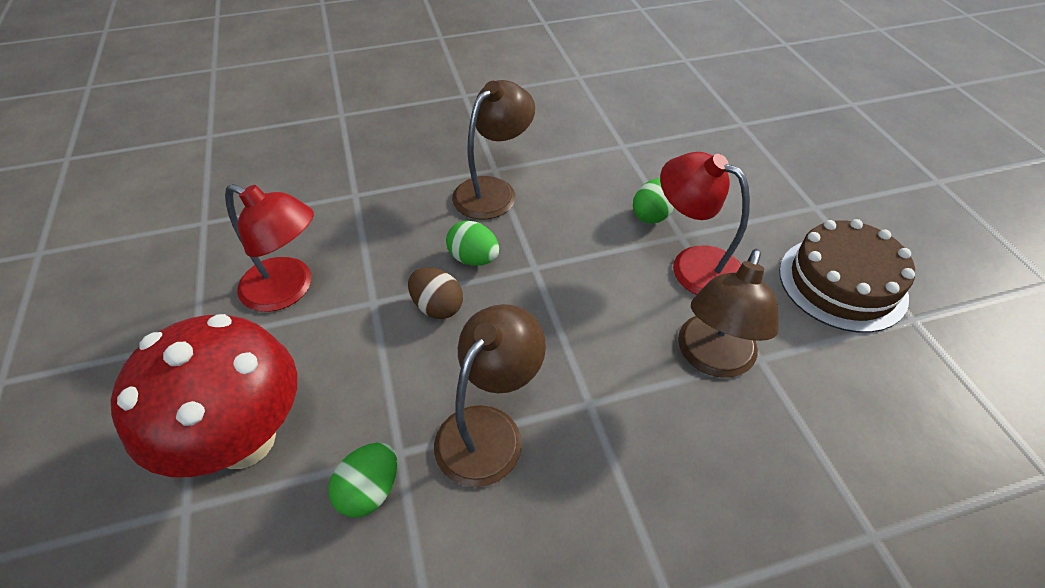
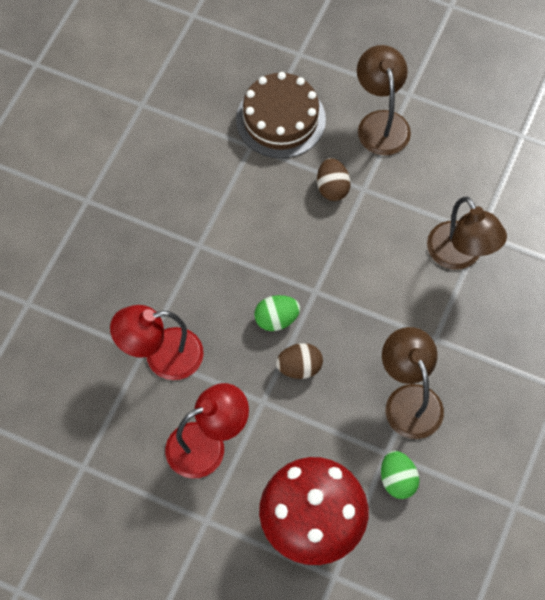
camera: 50 degrees left, 15 degrees up
(493, 190) = (222, 262): brown lamp -> brown lamp (381, 123)
(652, 215) = (332, 188): green egg -> brown egg
(693, 265) = (391, 203): red lamp -> red lamp (161, 356)
(842, 283) = (471, 142): brown cake -> brown cake (280, 119)

